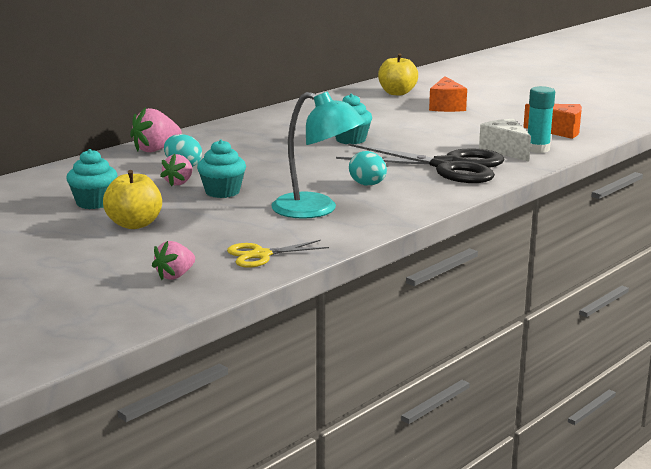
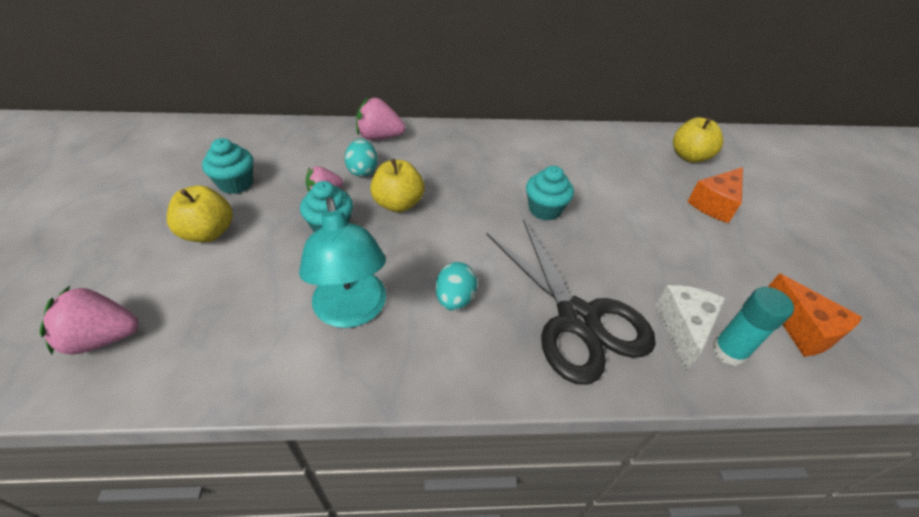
camera: 40 degrees right, 25 degrees up
(175, 276) = (102, 338): pink strawberry -> pink strawberry, size x1.53
(247, 169) = (398, 204): none -> yellow apple
(261, 255) = (199, 358): yellow scissors -> none

